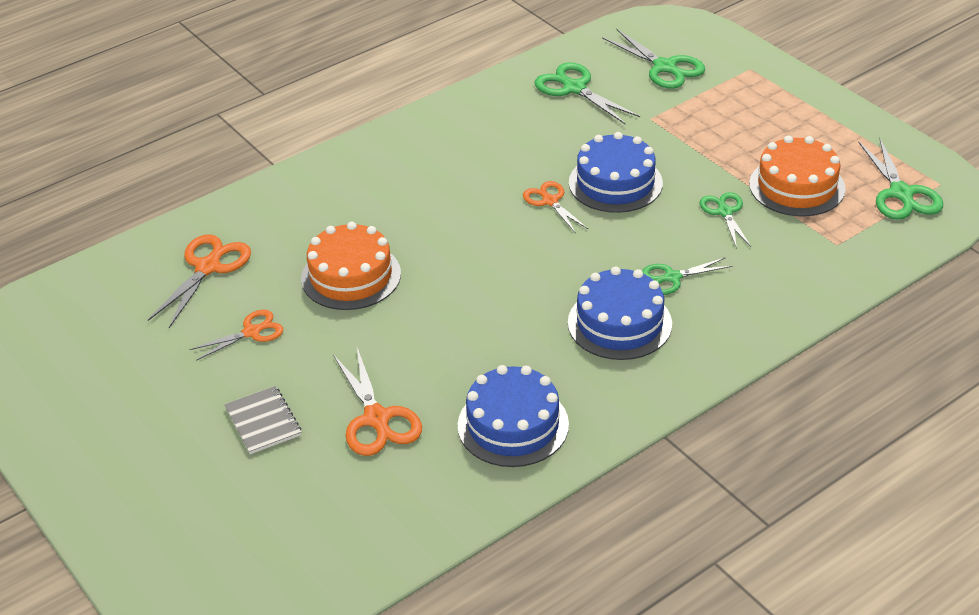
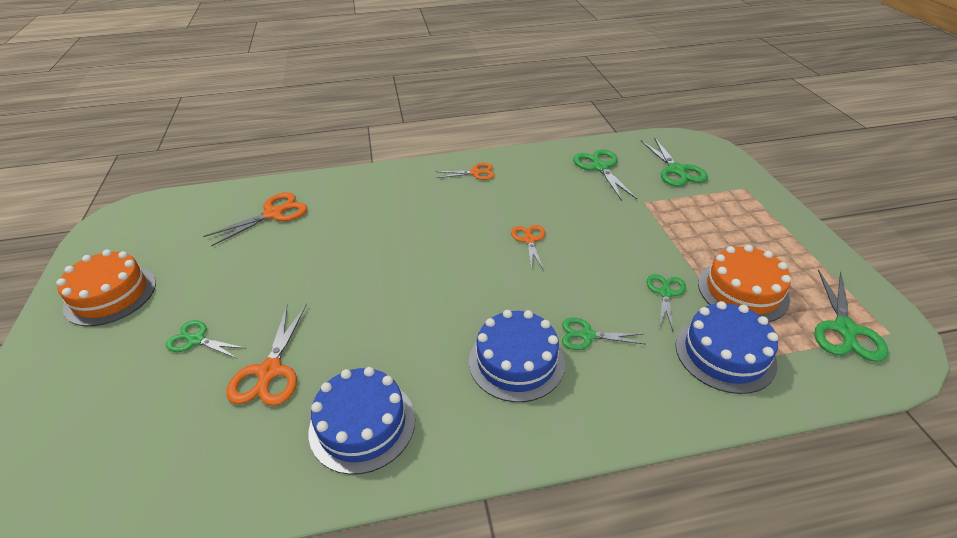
camera: 25 degrees right, 0 degrees up
(251, 332) = (255, 267): orange scissors -> orange scissors (475, 173)
(263, 422) = (196, 340): grey notebook -> green scissors
(351, 276) = (351, 249): orange cake -> orange cake (110, 295)
(615, 183) = (588, 241): blue cake -> blue cake (725, 353)

